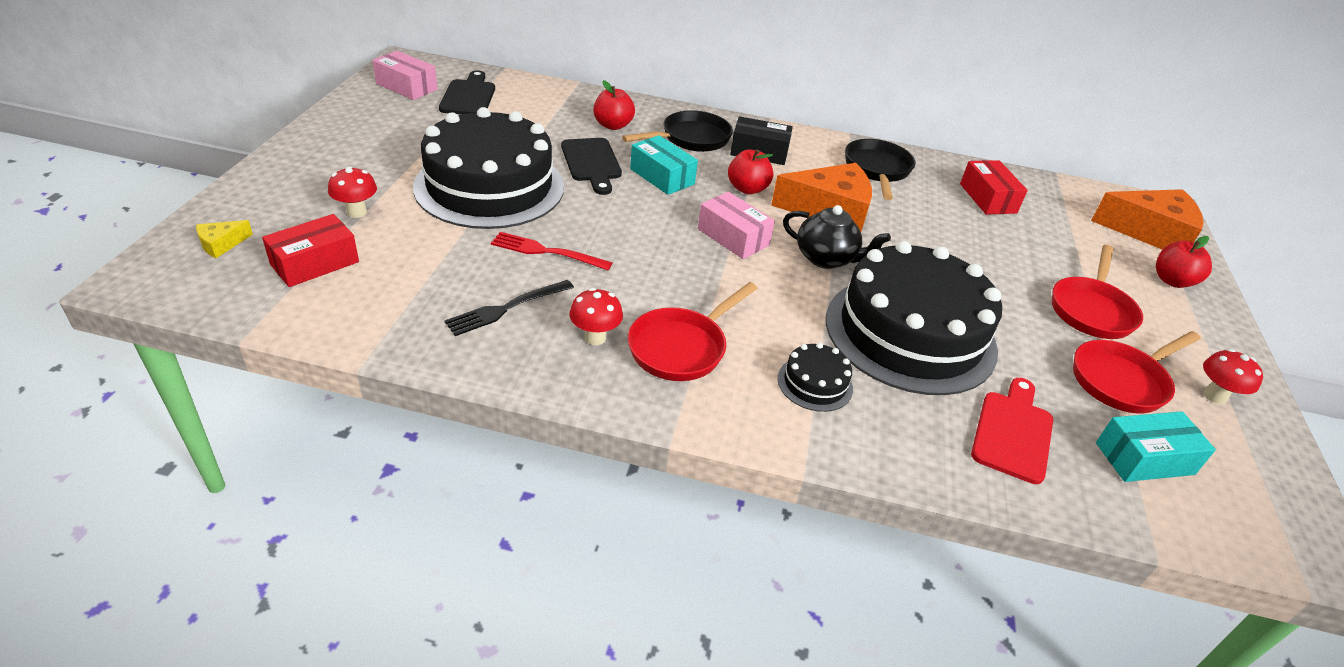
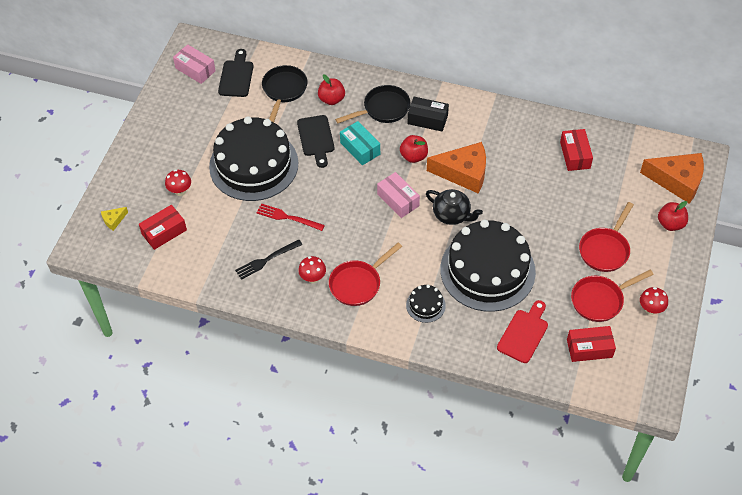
camera: 10 degrees right, 15 degrees up
(877, 170) = (505, 132): black pan -> black pan (284, 91)
(1144, 458) = (589, 348): turquoise box -> red box

